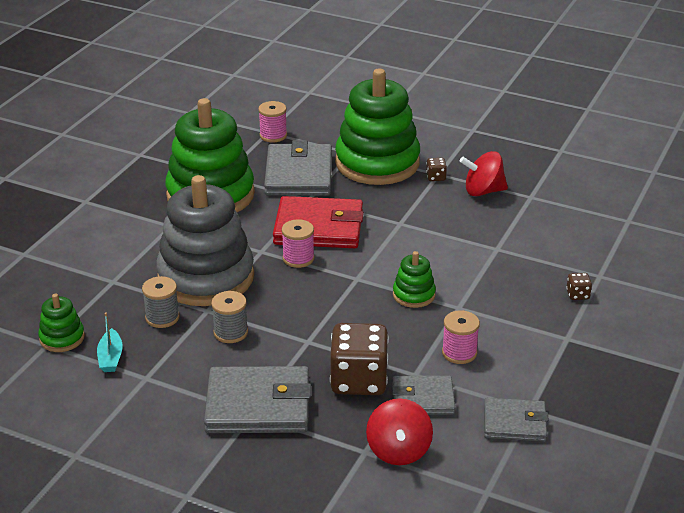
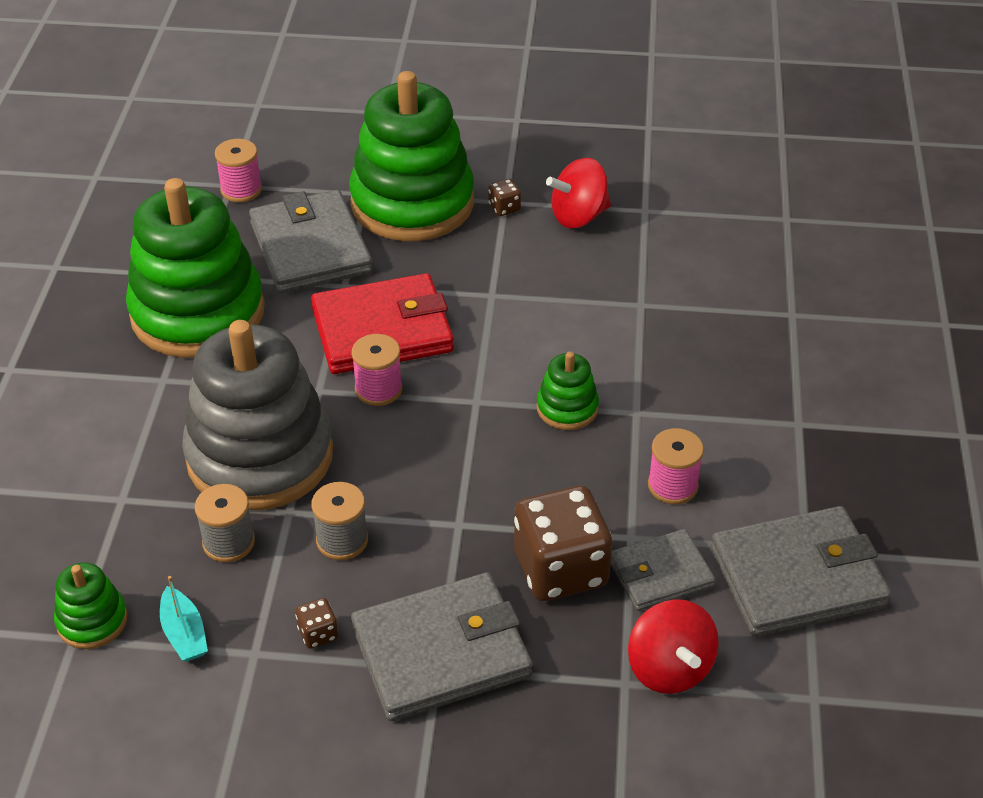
camera: 20 degrees left, 10 degrees up
(514, 423) = (797, 577): grey wallet -> grey wallet, size x1.68
(577, 295) = (779, 351): brown dice -> brown dice (318, 633)

